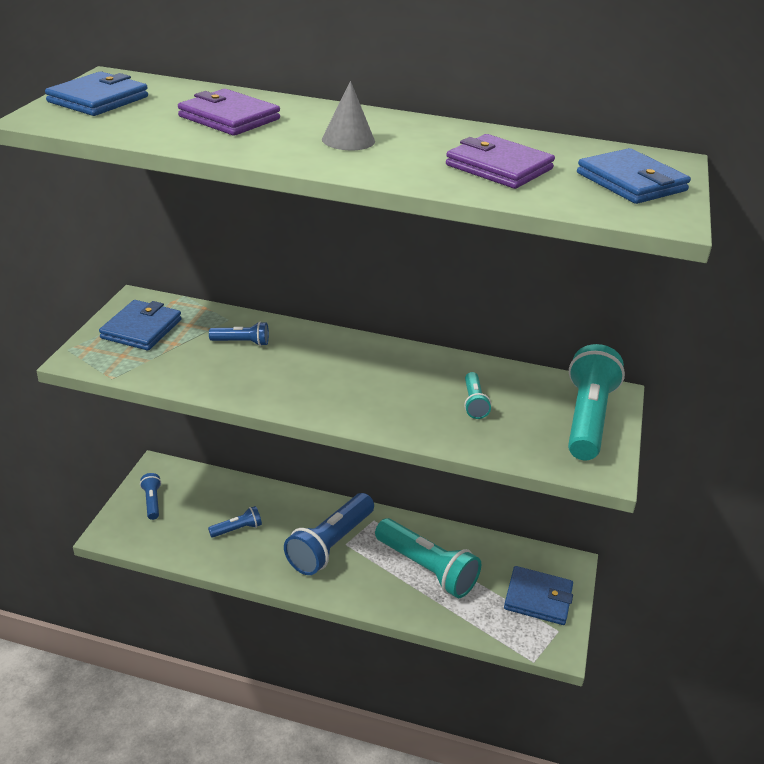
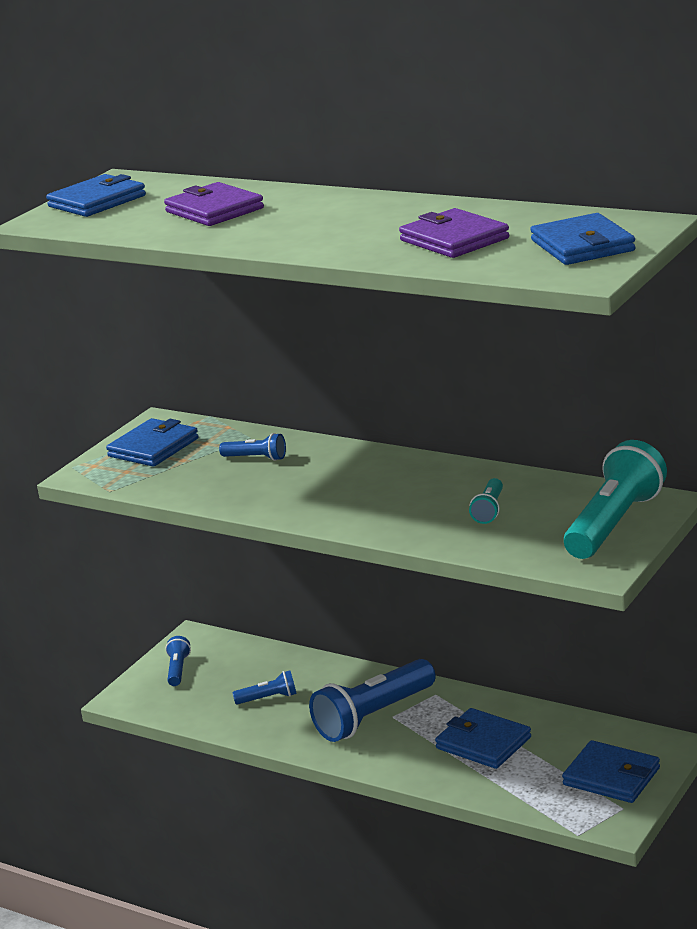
camera: 20 degrees right, 10 degrees down
(348, 140) = (319, 223): grey cone -> none
(427, 568) = (483, 743): turquoise flashlight -> blue wallet

